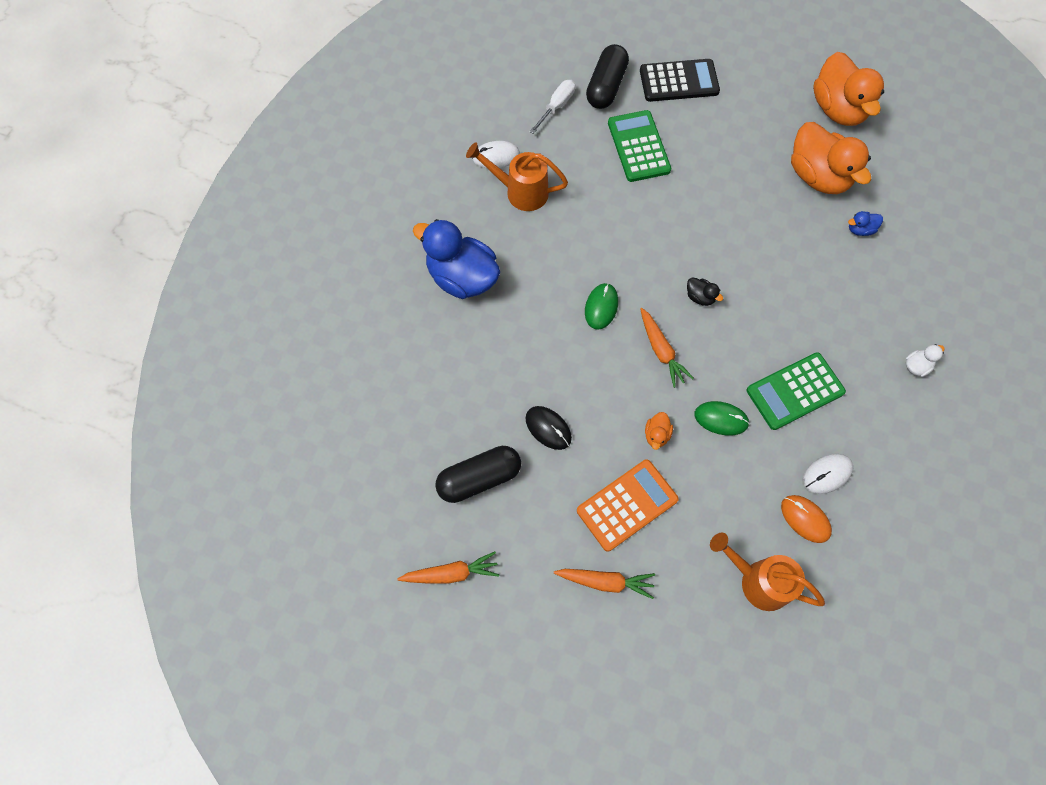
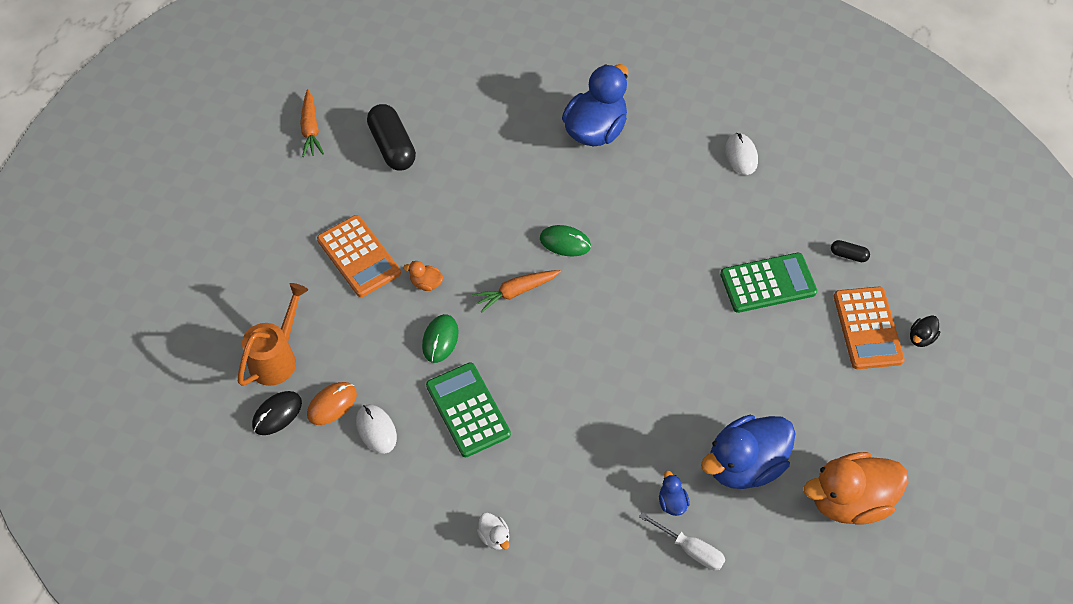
camera: 90 degrees right, 10 degrees down
(521, 192) = (698, 176): orange watering can -> none
(548, 428) = (437, 197): black mouse -> black mouse (277, 414)
(557, 106) = (814, 209): white screwdriver -> white screwdriver (691, 550)
(605, 582) = (290, 237): orange carrot -> none
(606, 86) = (848, 255): black capsule -> black capsule, size x0.47
(679, 81) = (867, 328): black calculator -> orange calculator
(700, 297) = (578, 330): black duck -> black duck (921, 338)
(818, 176) = (744, 465): orange duck -> blue duck

